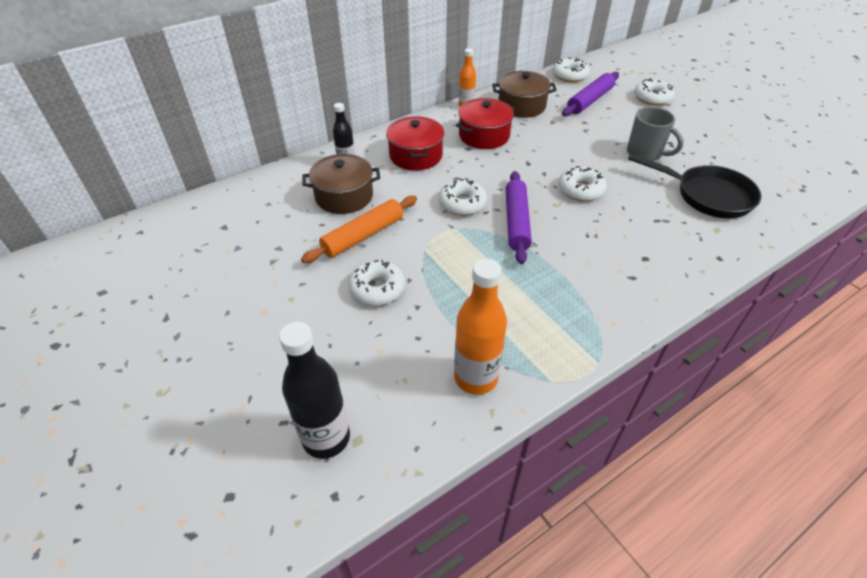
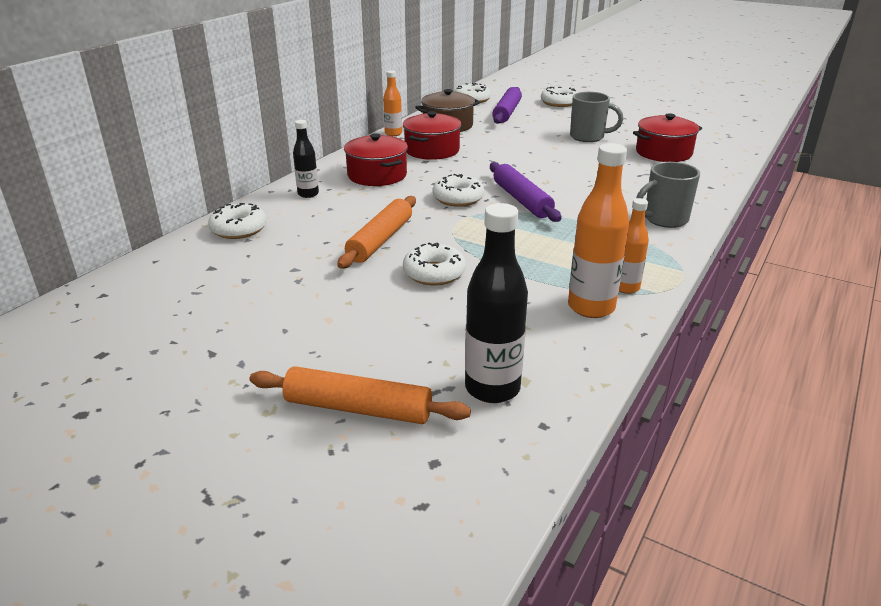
camera: 25 degrees left, 15 degrees down
(218, 416) = (358, 408): none -> orange rolling pin
(344, 196) = (330, 217): brown pot -> none
(526, 365) = (626, 288): none -> orange bottle
(580, 190) = (557, 169): white donut -> white donut (239, 229)
(633, 289) = (664, 219): none -> grey mug
(707, 195) = (663, 153): black pan -> red pot

